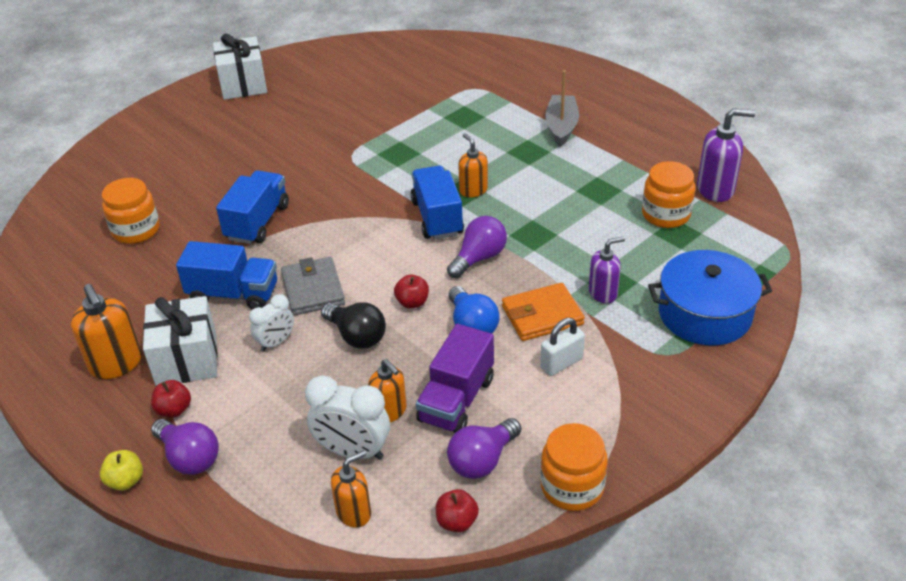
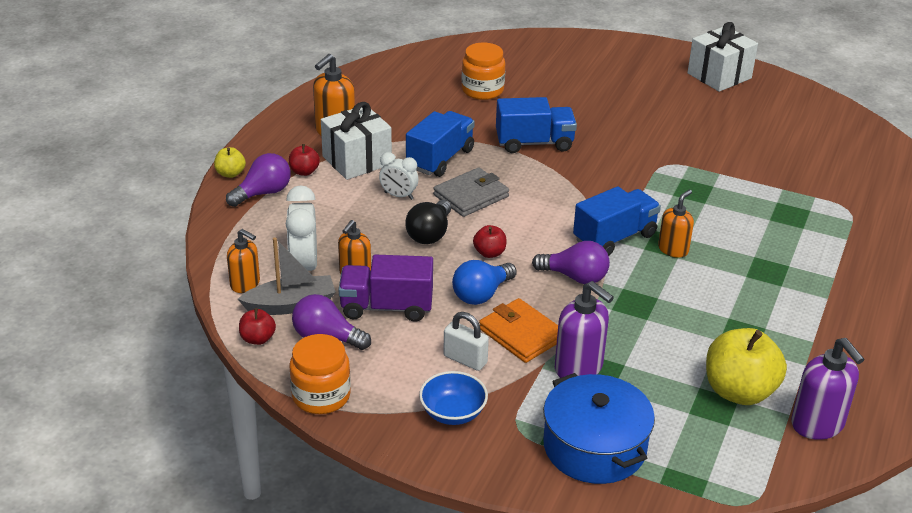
camera: 65 degrees right, 5 degrees down
(189, 457) = (263, 193): purple light bulb -> purple light bulb turned 150 degrees counterclockwise
(233, 294) = (440, 159): blue truck -> blue truck turned 135 degrees counterclockwise
(561, 127) = (833, 284): grey boat -> grey boat (291, 305)
(603, 293) = (579, 368): purple soap dispenser -> purple soap dispenser, size x1.51
(632, 392) = (453, 413): none -> blue bowl
(665, 214) = (739, 391): orange jar -> yellow apple

